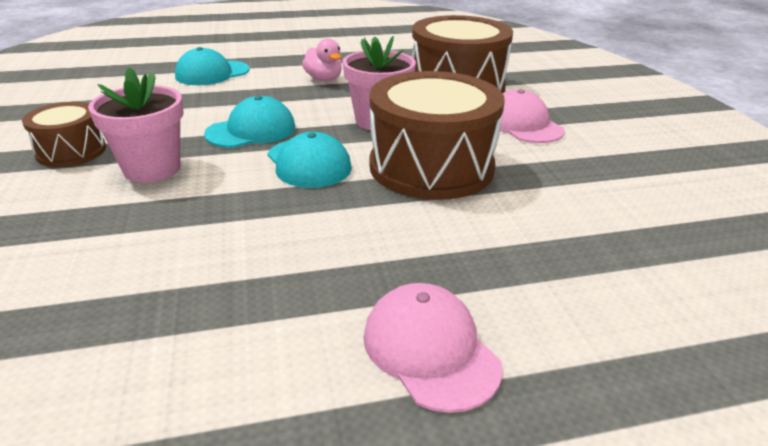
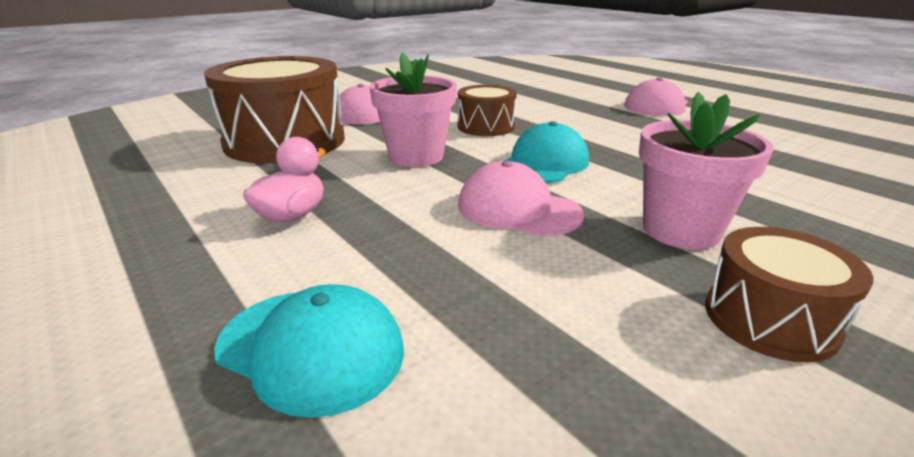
camera: 115 degrees left, 5 degrees down
(251, 130) = (518, 209): turquoise cap -> pink cap
(431, 166) = (486, 126): brown drum -> brown drum, size x0.53

